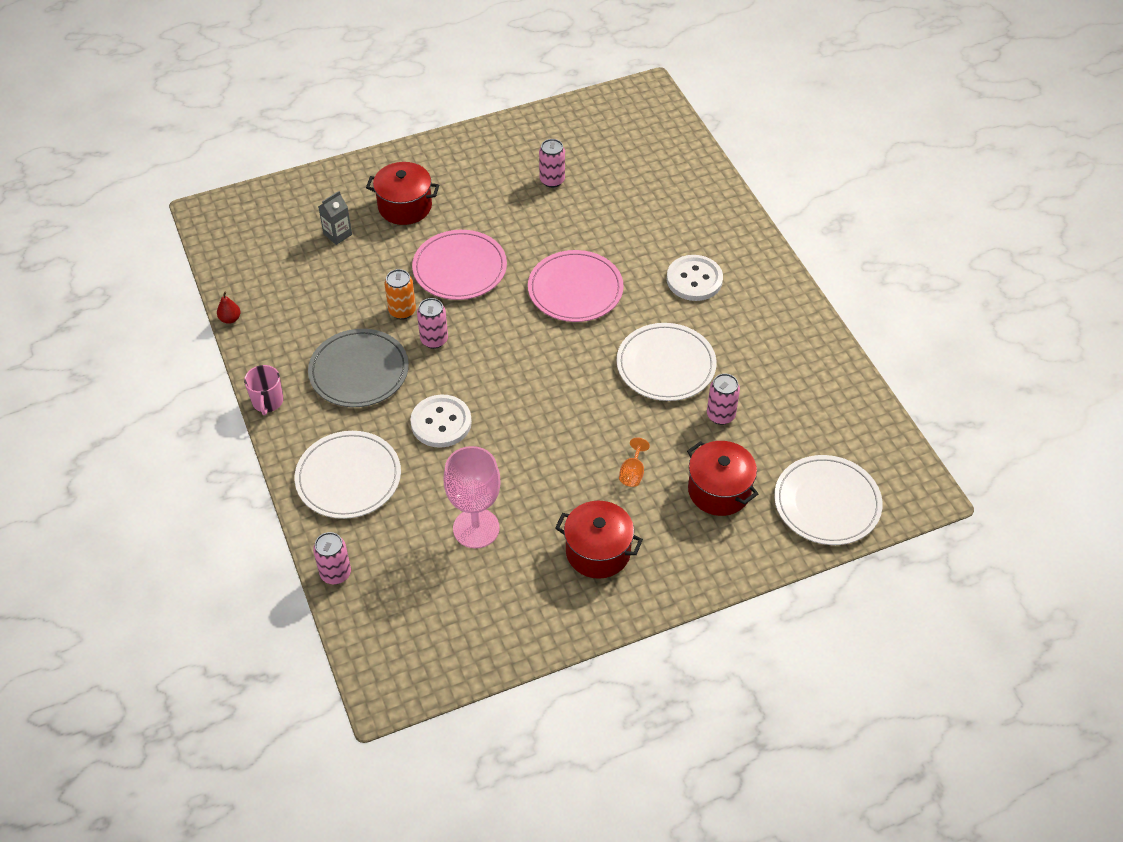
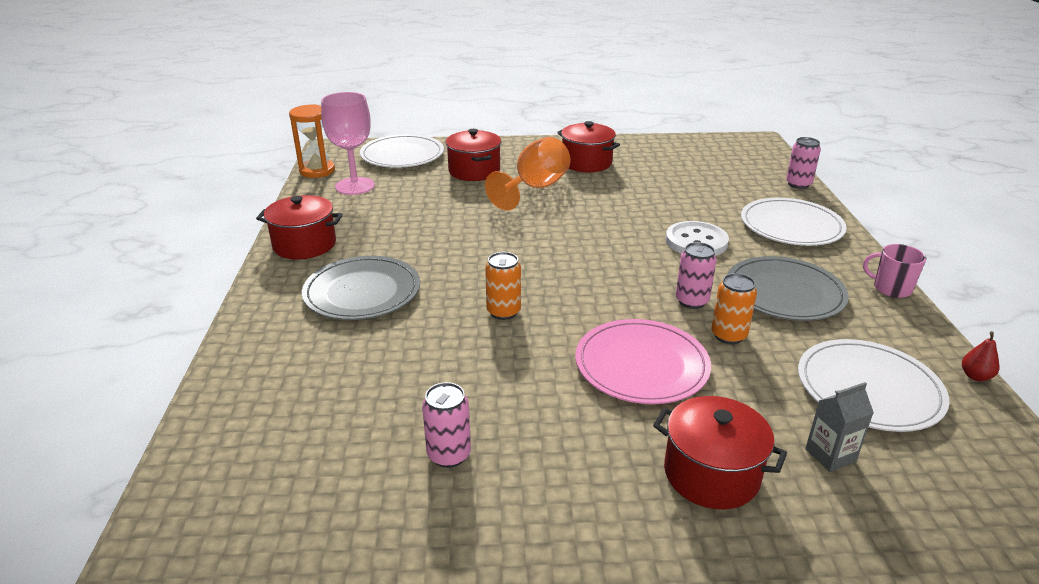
camera: 160 degrees left, 20 degrees down
(267, 401) = (891, 288): pink mug -> pink mug turned 75 degrees counterclockwise
(476, 528) = (678, 185): pink goblet -> pink goblet (355, 186)
(575, 289) = (503, 312): pink plate -> orange can
(632, 473) = (535, 188): orange goblet -> orange goblet, size x2.23
(666, 365) = (454, 237): white plate -> white plate (869, 389)
(694, 279) = (362, 292): white button -> grey plate
(720, 415) = (435, 202): pink can -> none
(788, 318) = (304, 245): none -> red pot
(891, 438) = (317, 171): none -> orange hourglass

